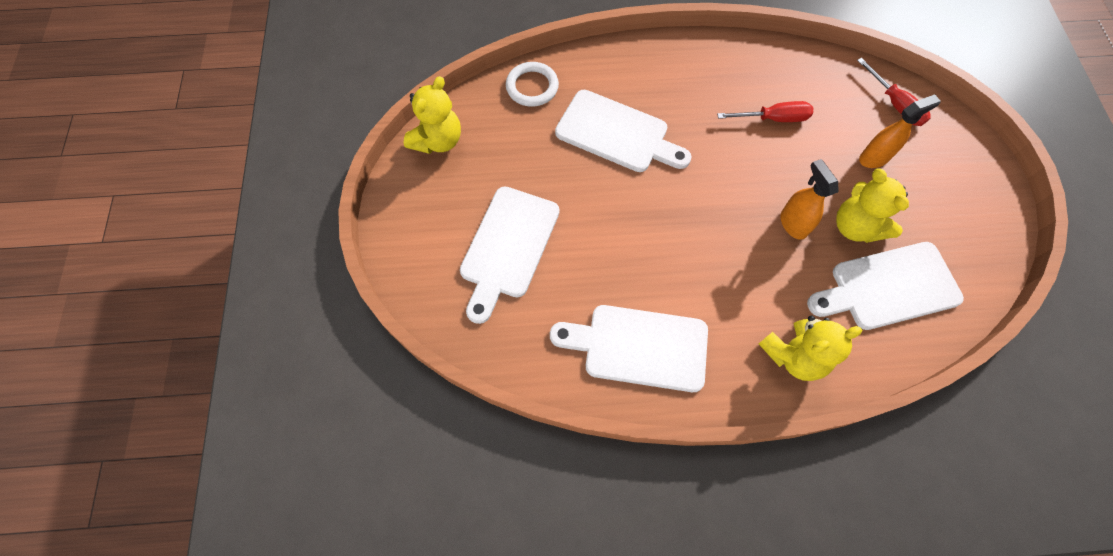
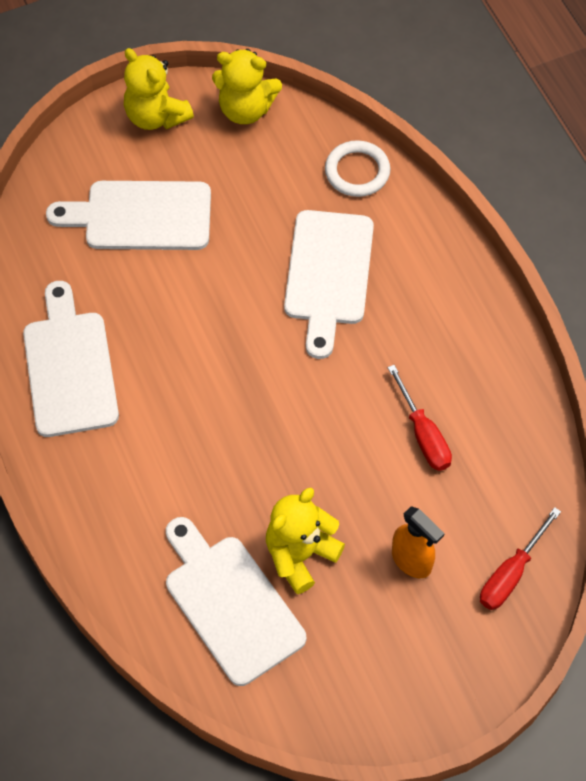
camera: 70 degrees right, 5 degrees down
(793, 224) = (277, 485): orange spray bottle -> none
(794, 355) = (110, 518): yellow teddy bear -> yellow teddy bear (156, 116)

